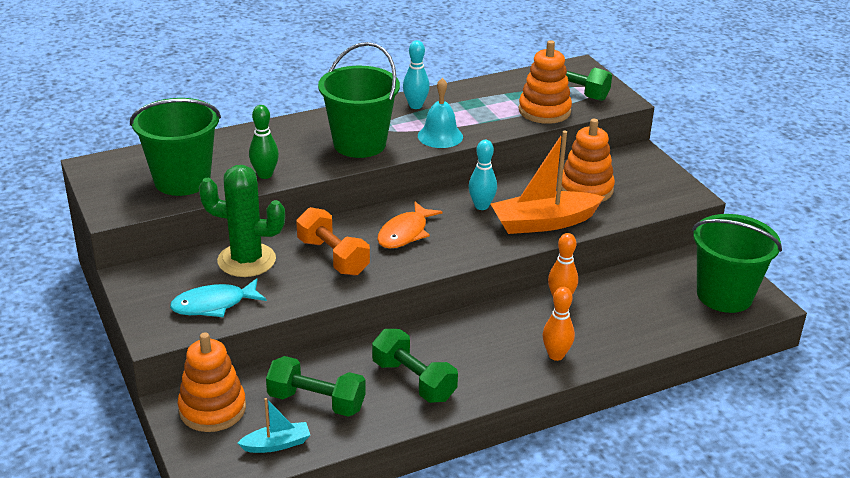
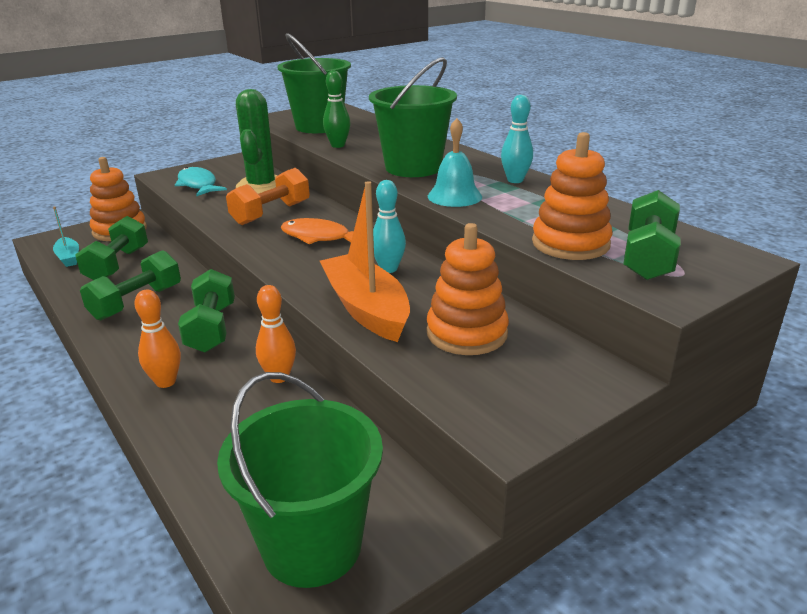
camera: 80 degrees right, 5 degrees down
(478, 333) = (211, 328): none -> green dumbbell

